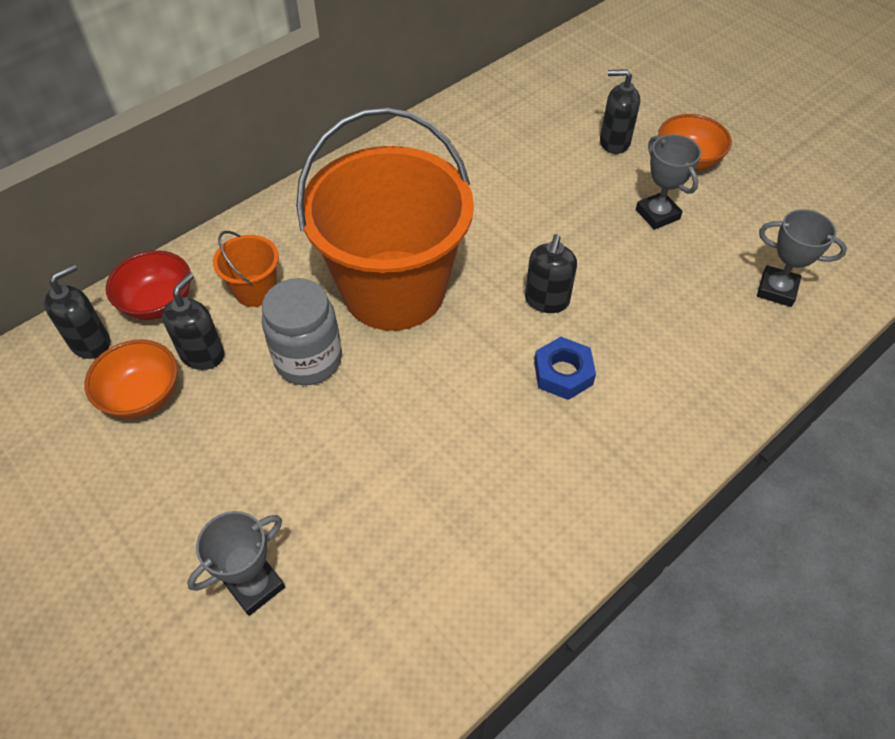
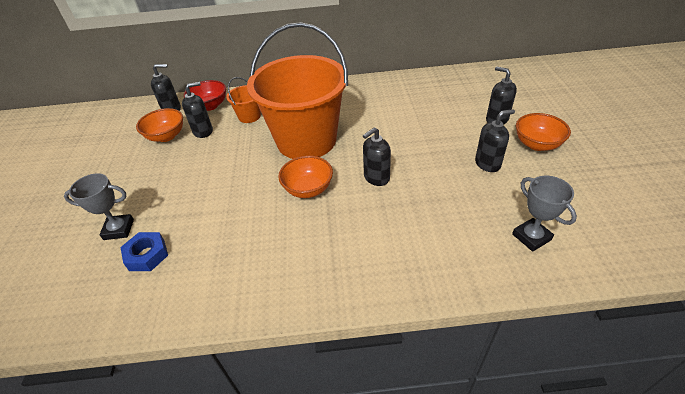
camera: 40 degrees right, 10 degrees down
(308, 359) = (239, 152): grey jar -> none
(475, 364) = (308, 189): none -> orange bowl
(563, 373) = (348, 215): blue nut -> blue nut (147, 255)
(657, 214) = (487, 163): grey trophy -> black soap dispenser

